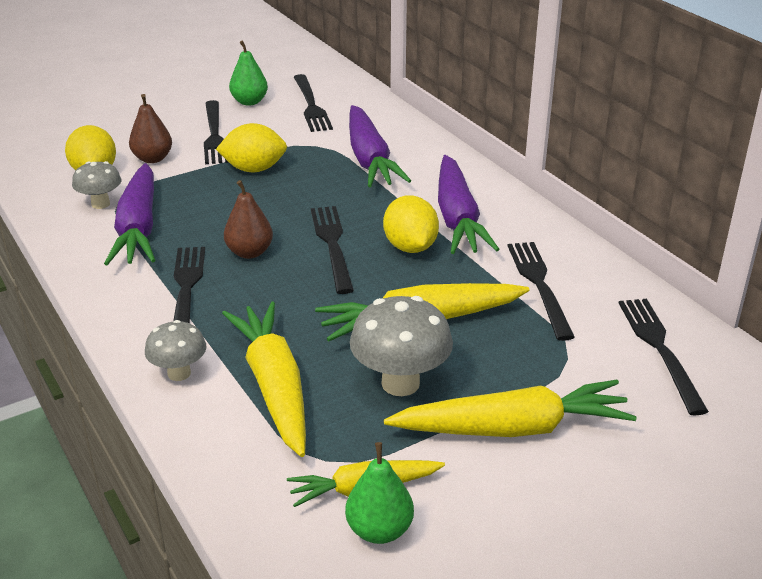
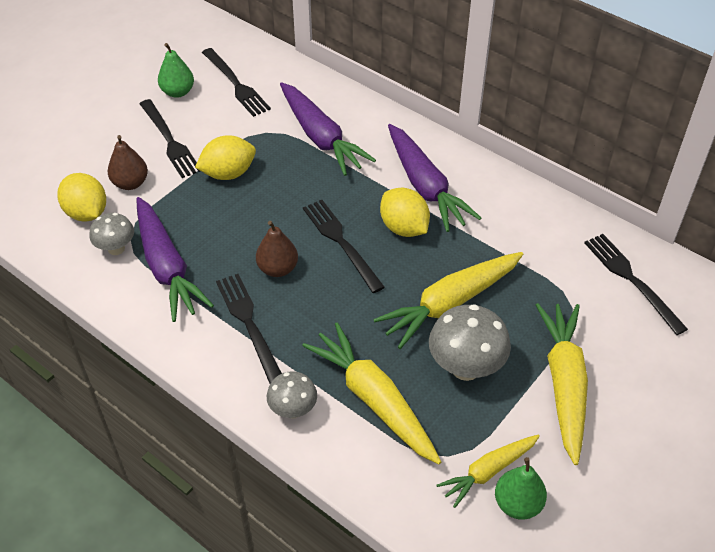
camera: 20 degrees left, 15 degrees up
(512, 428) = (564, 384): yellow carrot -> yellow carrot turned 60 degrees counterclockwise
(539, 285) = (520, 241): black fork -> none

